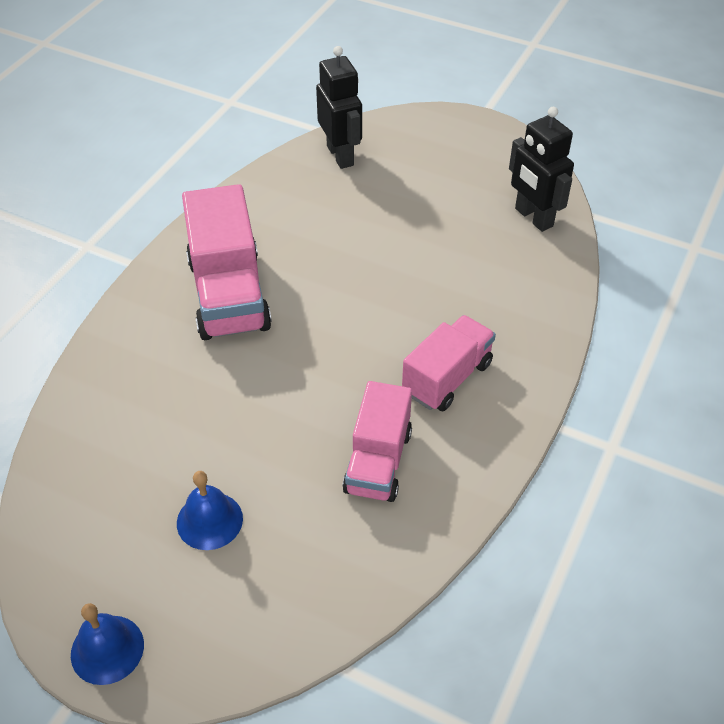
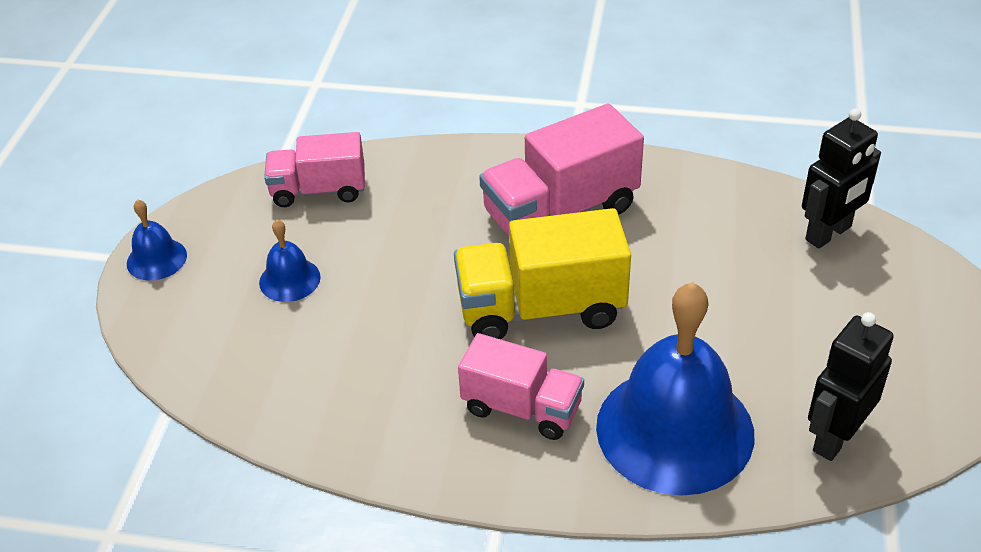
camera: 75 degrees right, 5 degrees down
(341, 338) = (541, 309): none -> yellow truck
(378, 462) = (390, 377): pink truck -> pink truck (319, 190)
(500, 294) = (674, 429): none -> blue bell

